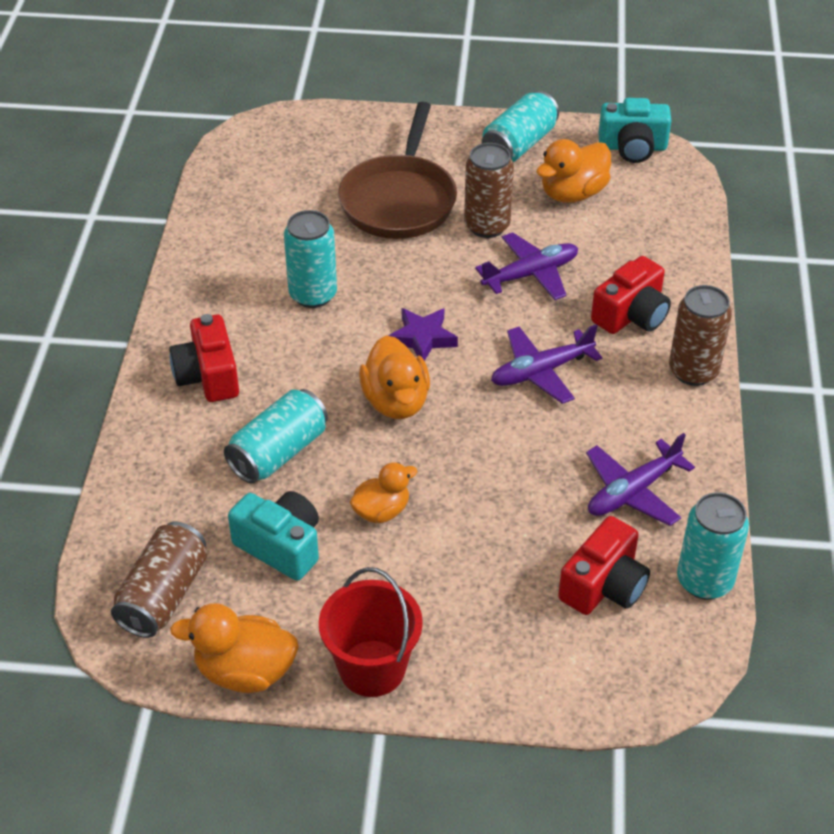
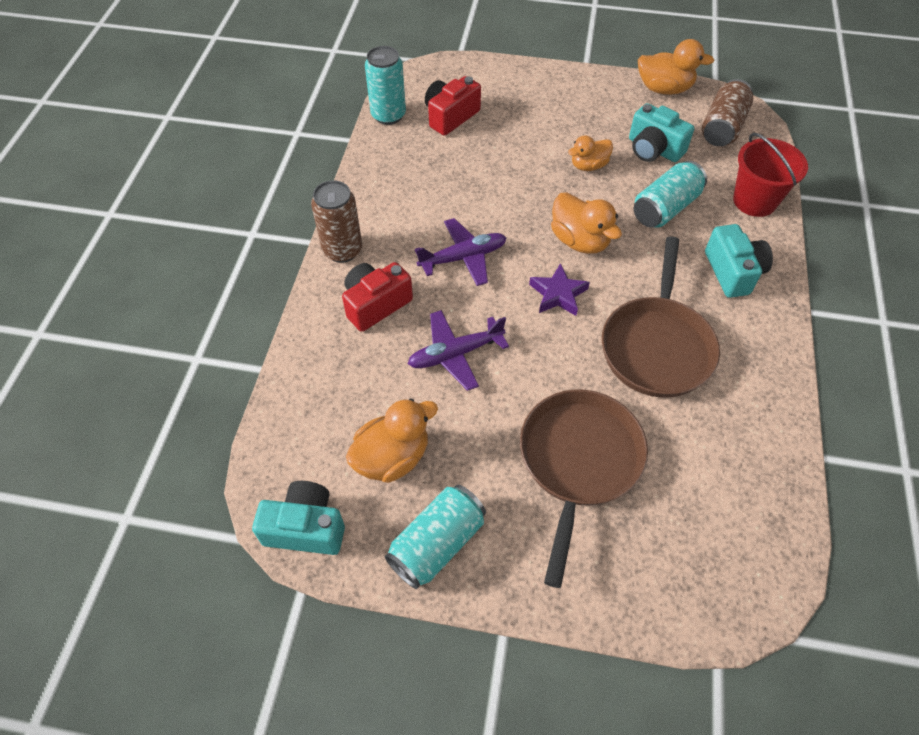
camera: 175 degrees left, 10 degrees up
(208, 376) = (733, 272): red camera -> turquoise camera
(313, 295) = (657, 346): turquoise can -> brown pan
(372, 668) = (591, 86): red bucket -> red bucket (754, 201)
(396, 401) = (580, 241): orange duck -> orange duck turned 150 degrees clockwise
(487, 226) = (489, 418): brown can -> none
(632, 492) = (417, 167): purple plane -> none

